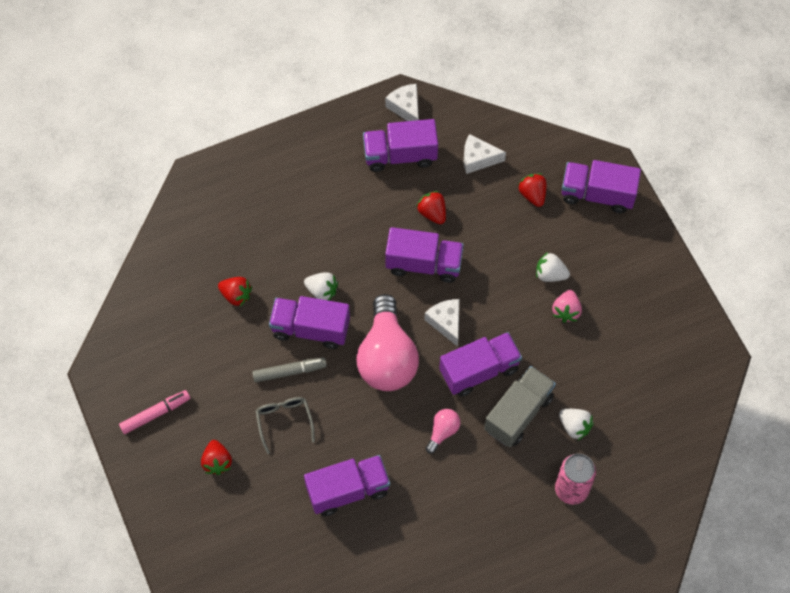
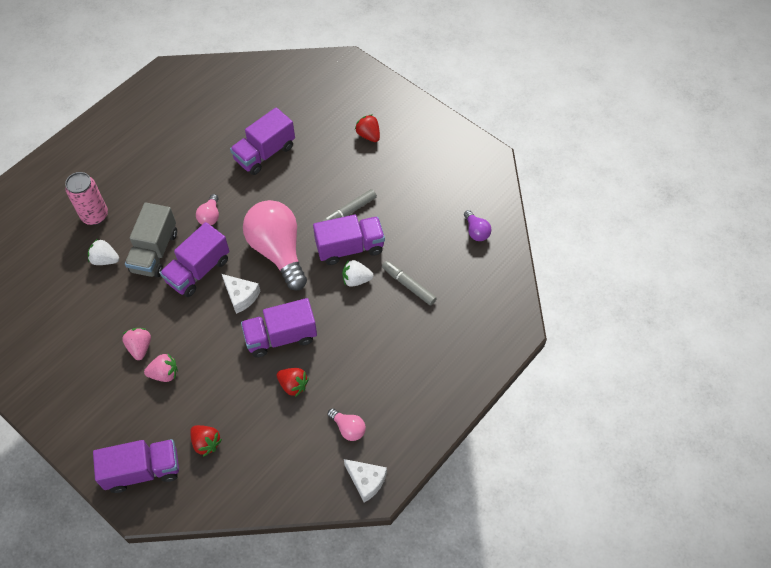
camera: 155 degrees right, 5 degrees down
(155, 414) = (431, 147): pink marker -> none
(171, 291) = (476, 231): none -> purple light bulb
(236, 295) = (423, 248): red strawberry -> none
(273, 263) = (408, 285): none -> grey marker
(284, 421) = (335, 178): grey glasses -> none
(400, 155) = (348, 428): purple truck -> pink light bulb
(478, 159) = (272, 457): white cheese -> none
(550, 274) = (164, 373): white strawberry -> pink strawberry

